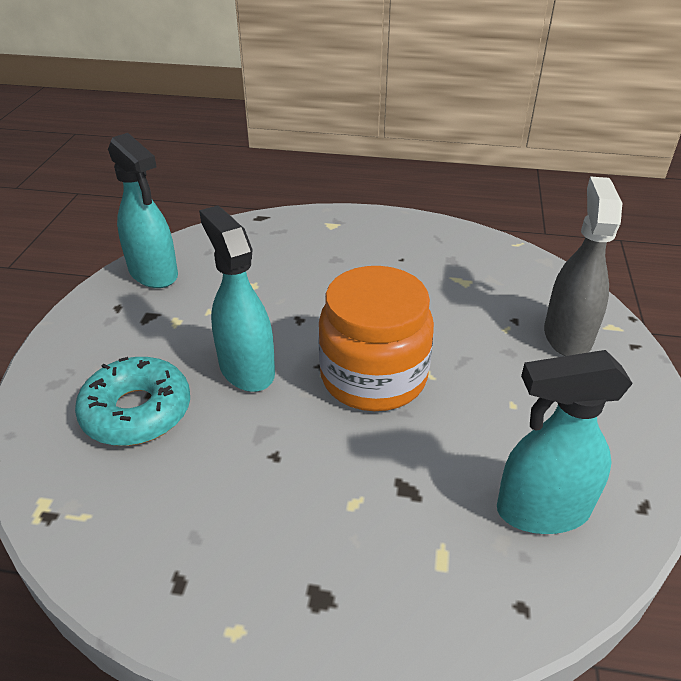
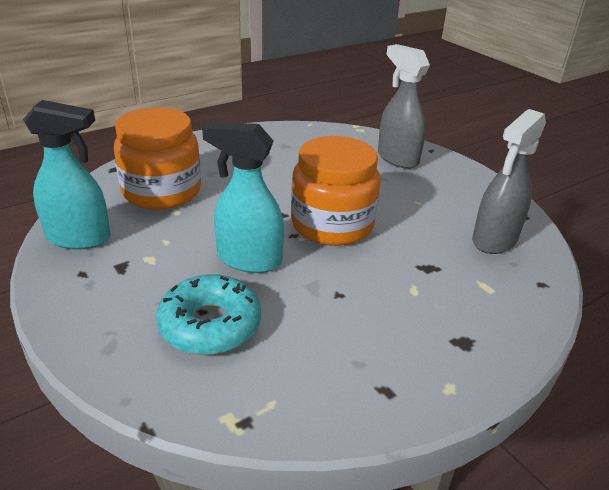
camera: 45 degrees left, 5 degrees down
(268, 259) = (162, 191): none -> orange jar
(541, 510) = (494, 240): turquoise spray bottle -> grey spray bottle

